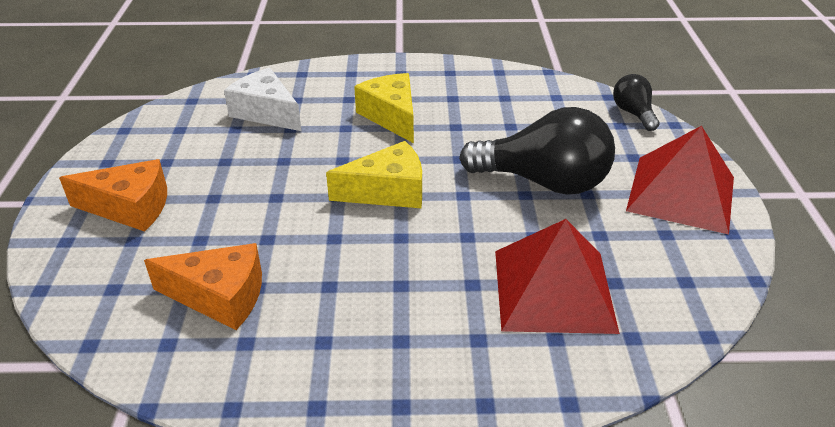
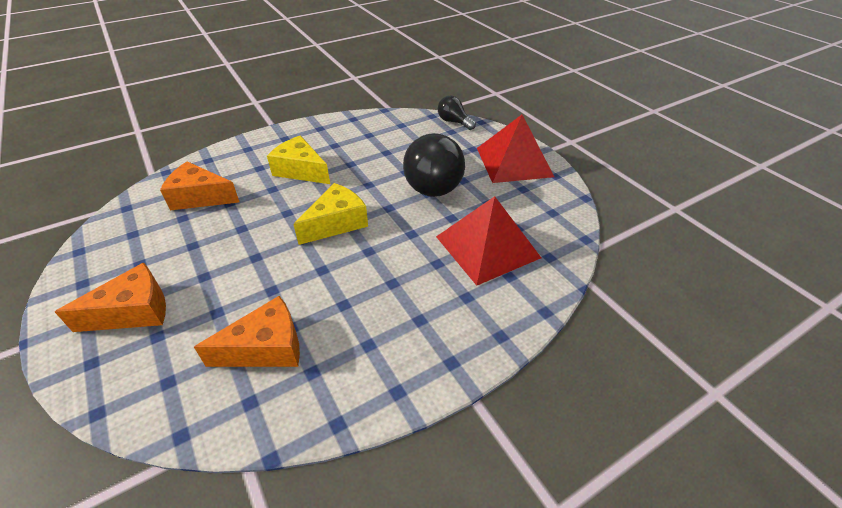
camera: 30 degrees left, 5 degrees up
(266, 112) = (200, 197): white cheese -> orange cheese
(544, 182) = (433, 181): black light bulb -> black light bulb turned 105 degrees clockwise

